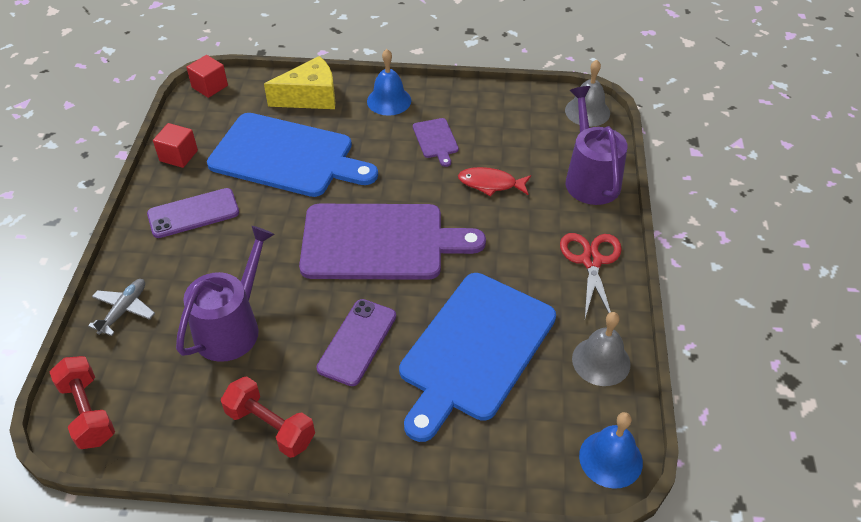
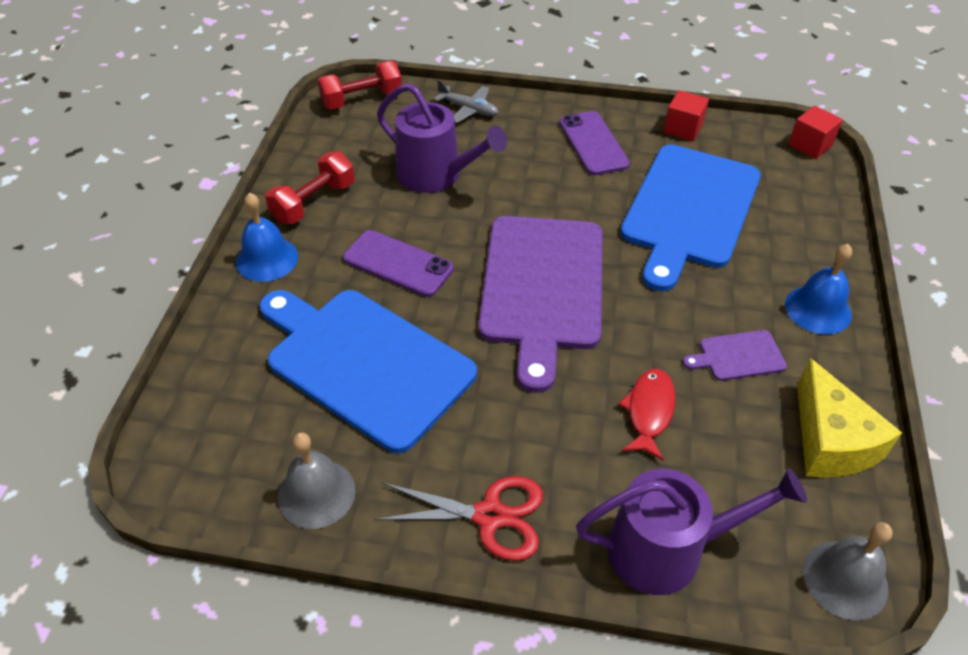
camera: 95 degrees right, 0 degrees up
(310, 97) = (808, 230): yellow cheese -> yellow cheese (830, 441)
(610, 459) = (179, 476): blue bell -> blue bell (267, 259)

